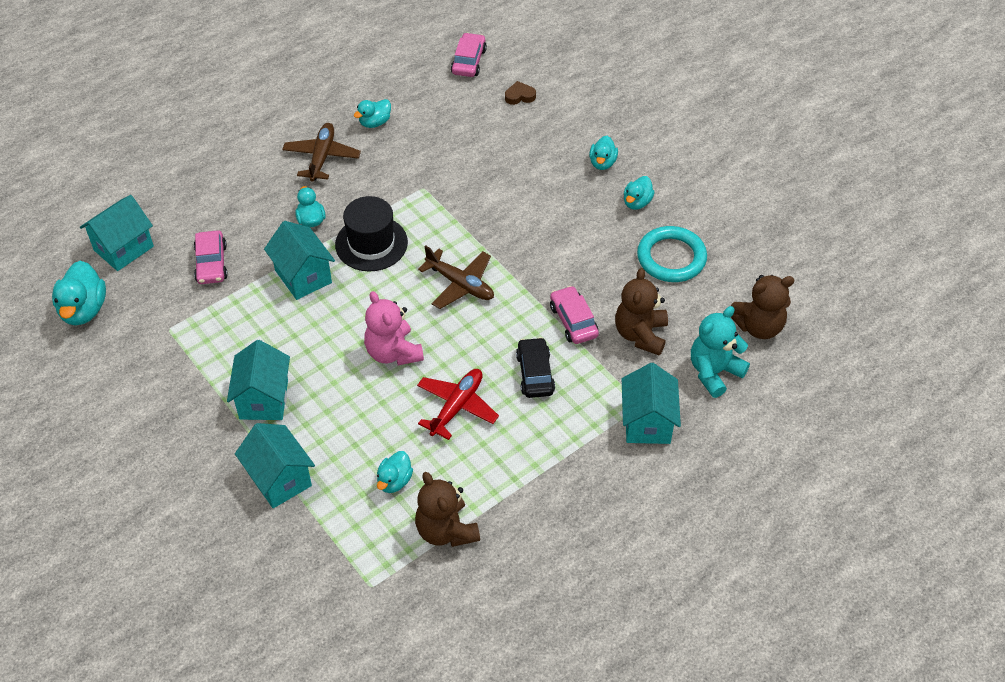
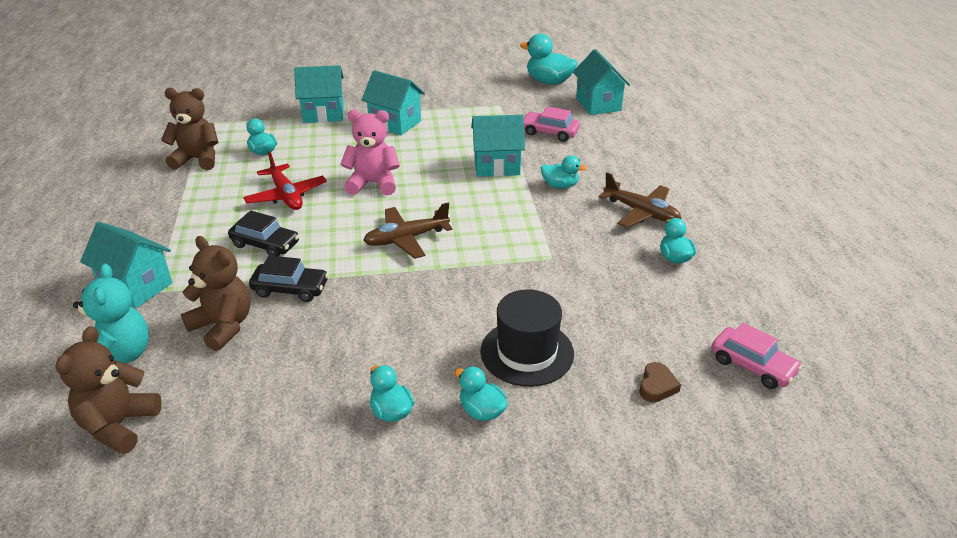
camera: 120 degrees right, 15 degrees down
(371, 243) = (503, 207): black hat -> black hat (527, 352)
(573, 321) = (290, 289): pink car -> black car
(671, 258) = (284, 400): turquoise ring -> none

